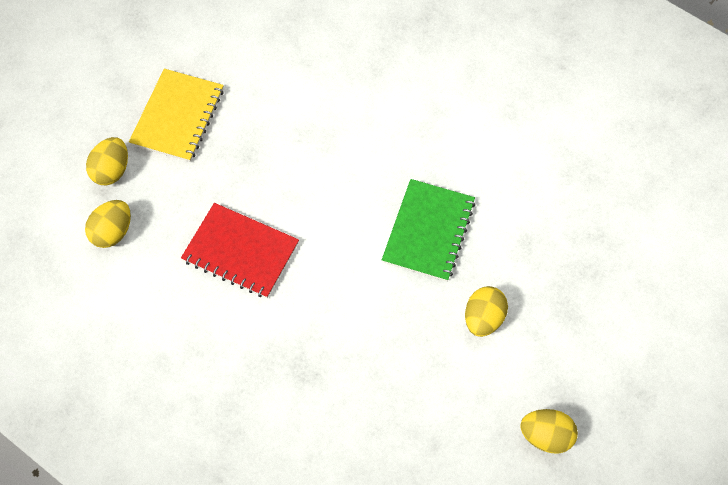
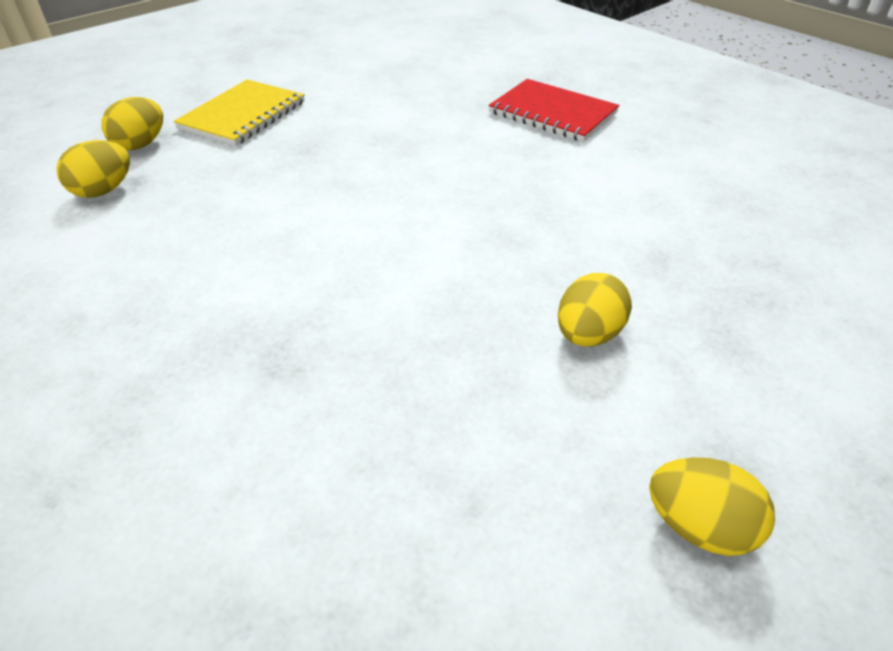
camera: 10 degrees right, 20 degrees down
(240, 252) = (253, 224): red notebook -> red notebook (552, 113)
(428, 231) = (517, 233): green notebook -> none

